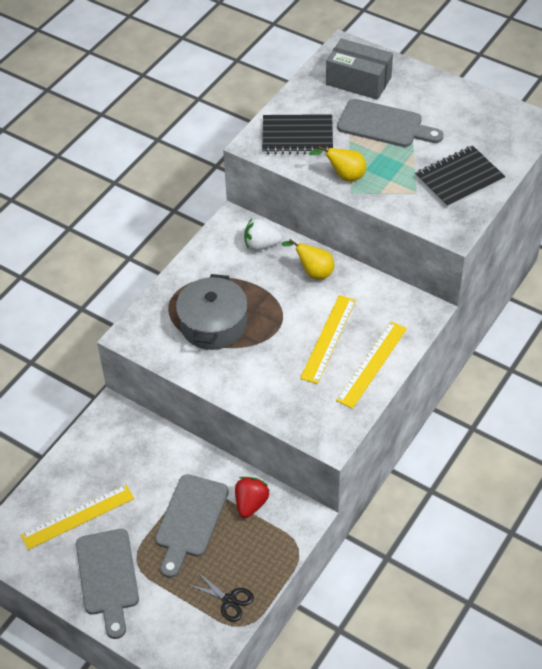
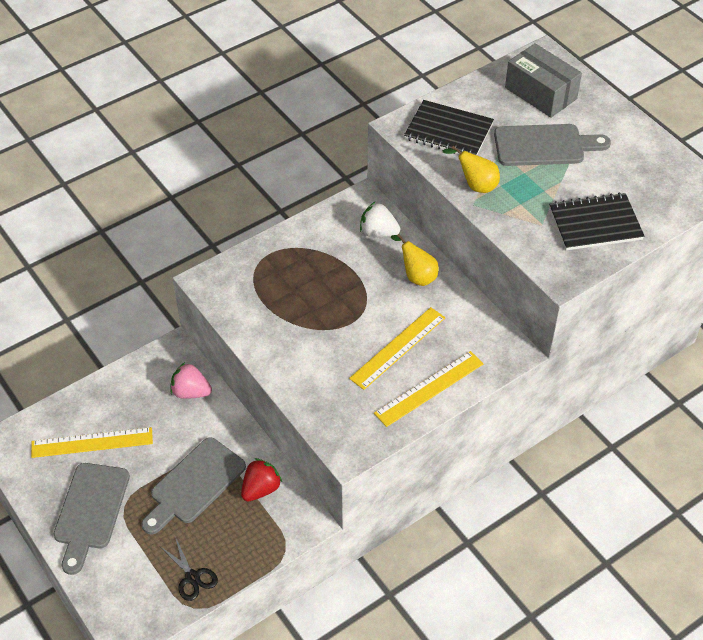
camera: 20 degrees right, 0 degrees up
(146, 441) = (191, 392): none -> pink strawberry
(213, 324) = (291, 296): grey pot -> none
(384, 125) = (544, 146): grey cutting board -> grey cutting board turned 45 degrees counterclockwise

